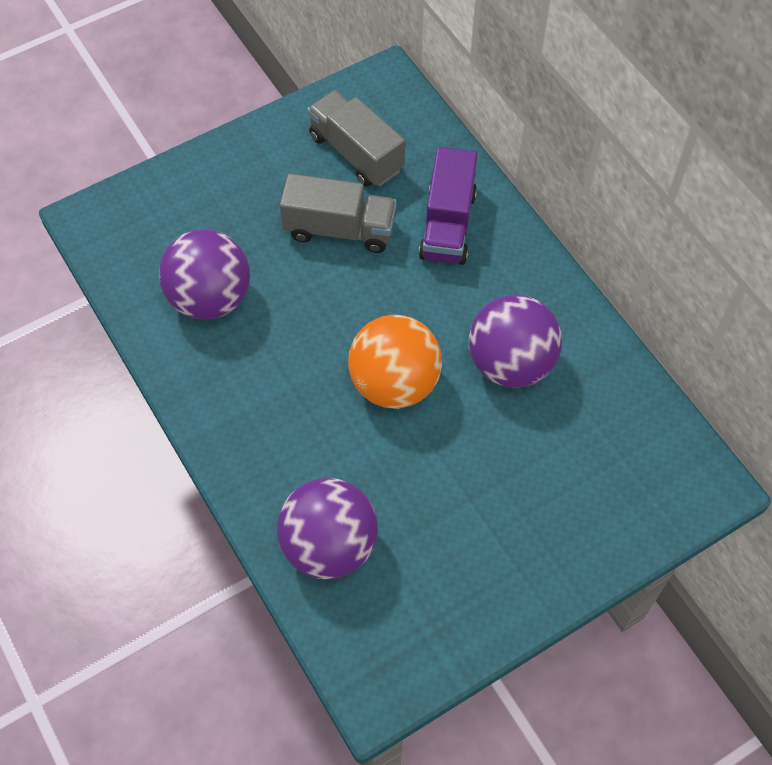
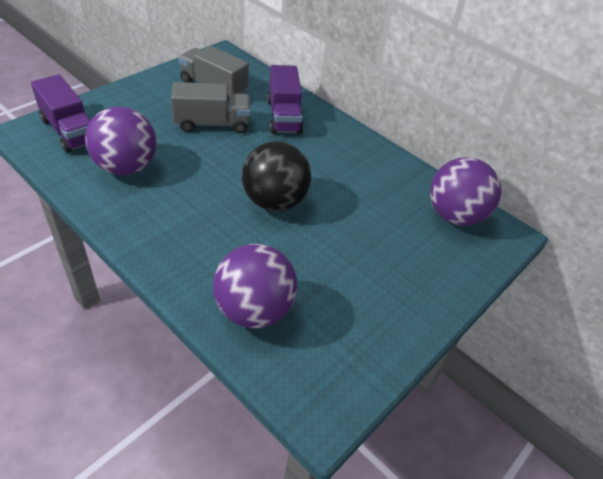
camera: 20 degrees left, 15 degrees down
(144, 224) = (69, 131): none -> purple truck
(394, 383) = (274, 201): orange ball -> black ball
(510, 363) = (350, 182): purple ball -> purple ball (454, 215)

